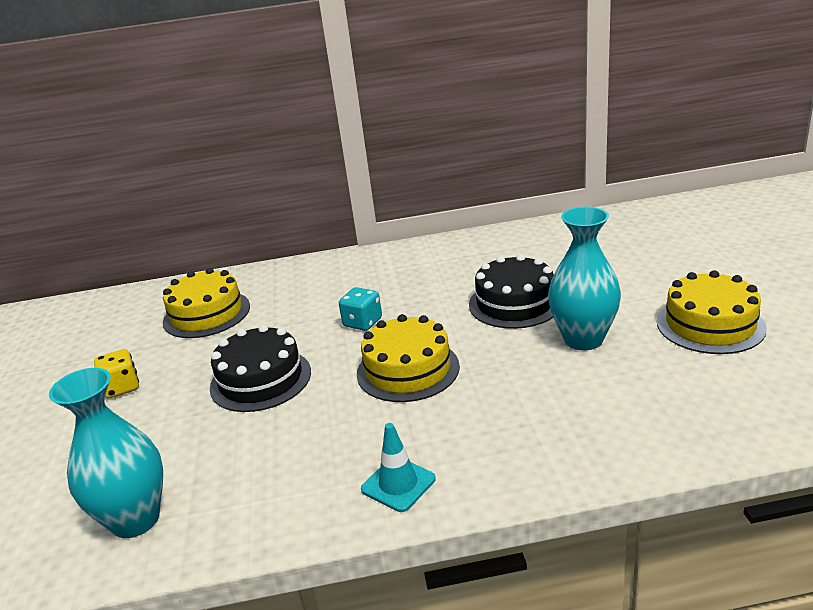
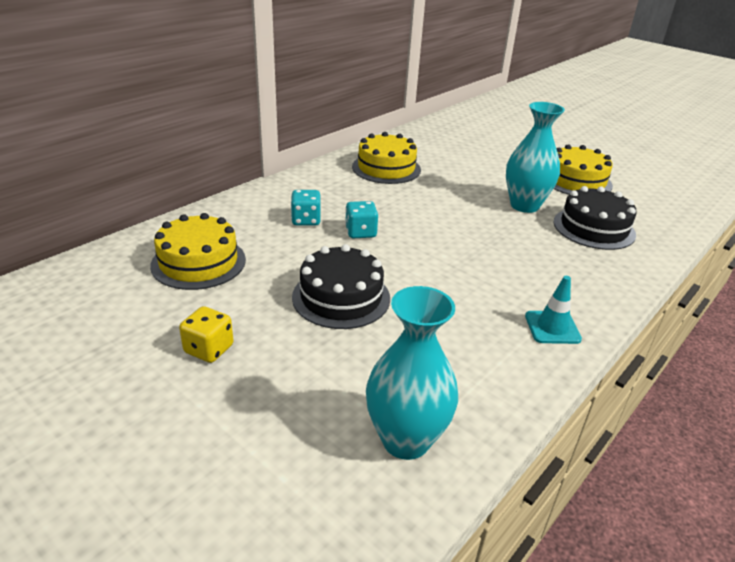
camera: 45 degrees left, 5 degrees up
(333, 298) = (306, 220): none -> turquoise dice
(408, 370) = (445, 255): yellow cake -> yellow cake (386, 168)
(515, 303) = (450, 193): black cake -> black cake (594, 228)

